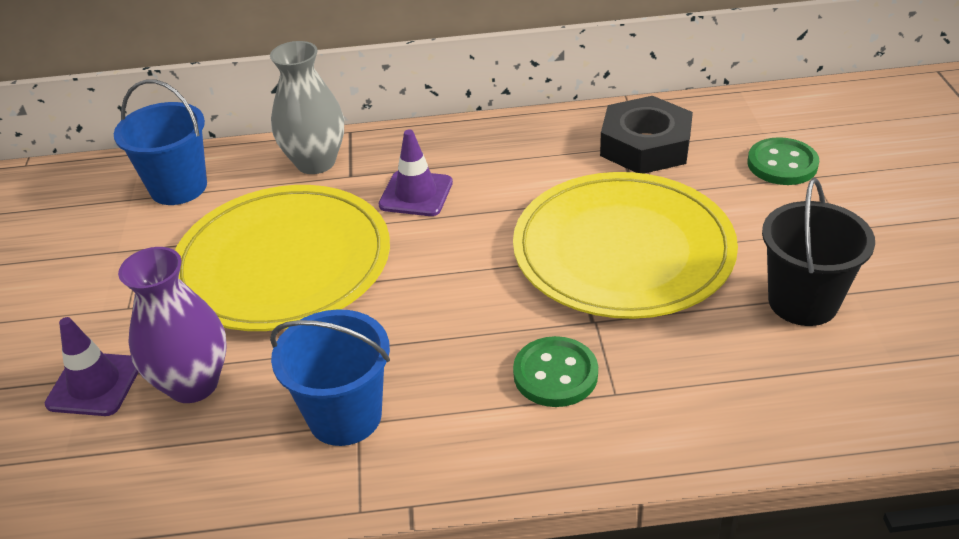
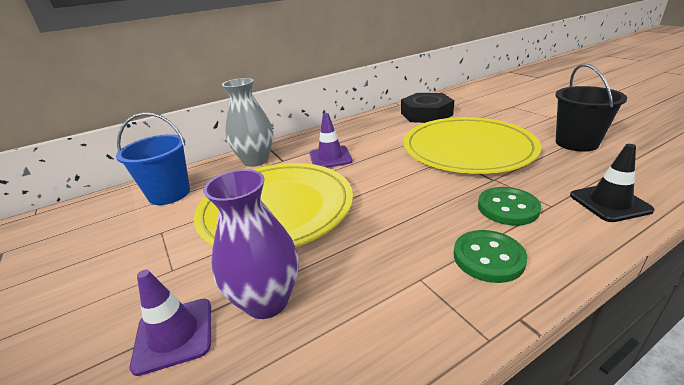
camera: 25 degrees left, 10 degrees down
(345, 416) = (406, 278): blue bucket -> none
(695, 421) = (609, 203): none -> black traffic cone
(782, 164) = (494, 105): green button -> green button (488, 257)

